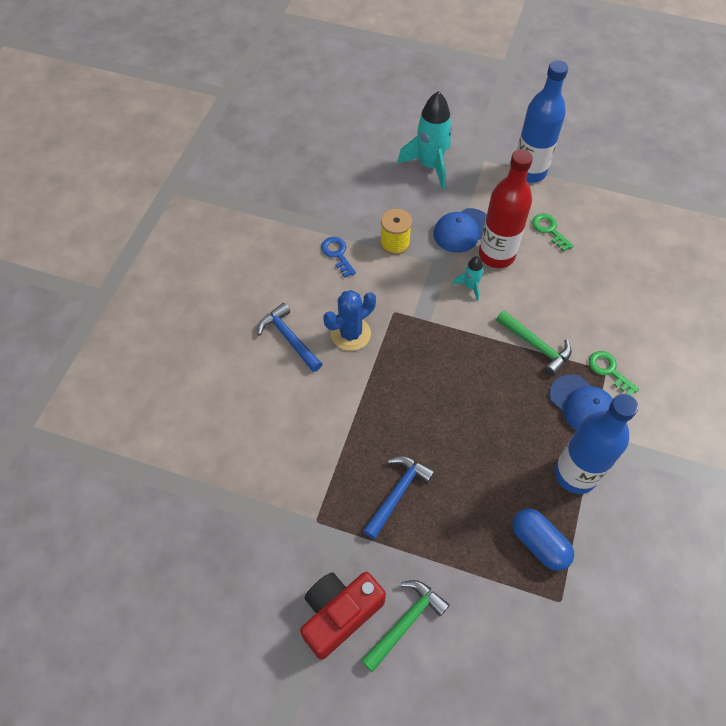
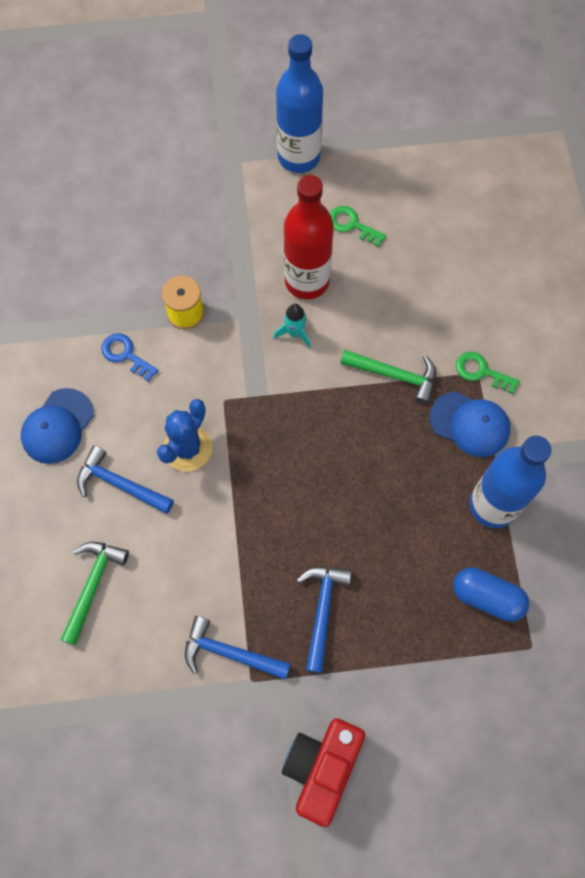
camera: 25 degrees left, 10 degrees up
(310, 492) = (230, 653): none -> blue hammer
(405, 622) = (391, 743): green hammer -> green hammer (93, 586)
(430, 166) = (181, 194): turquoise rocket -> none
(462, 230) = (255, 265): blue cap -> blue cap (57, 426)

